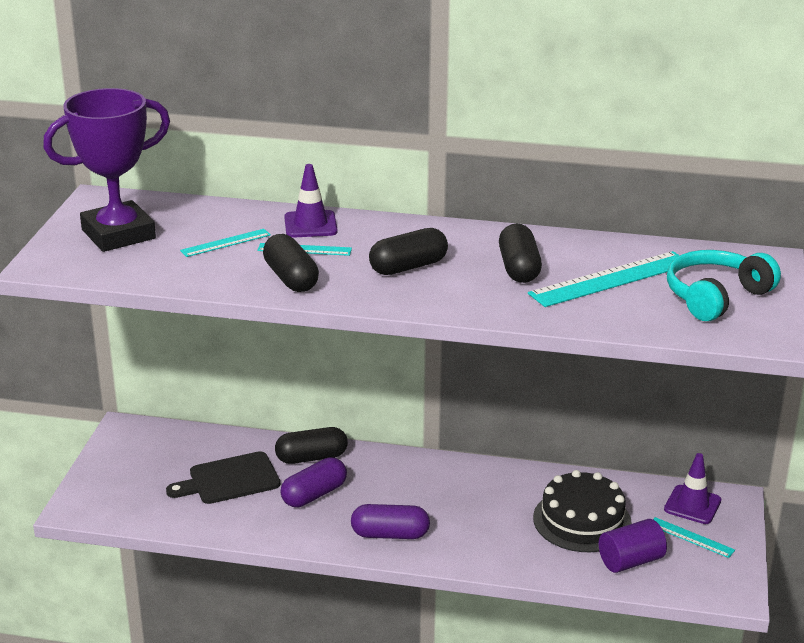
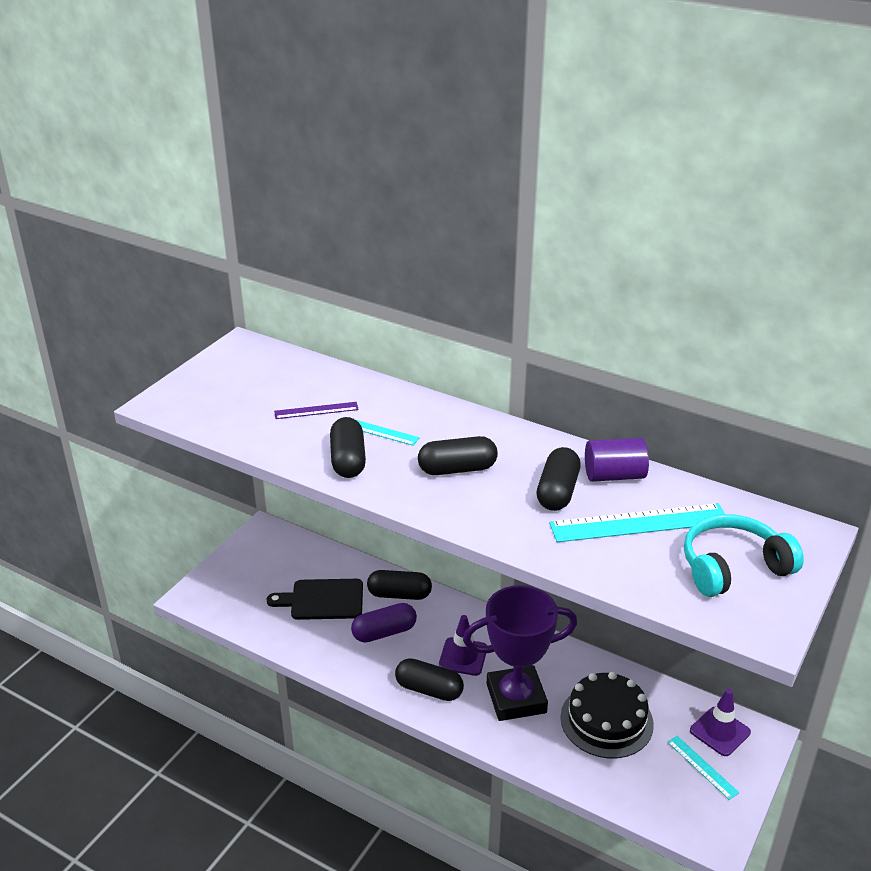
camera: 20 degrees right, 5 degrees up
(118, 234) = (235, 384): purple trophy -> purple trophy (516, 698)
(225, 243) = (316, 410): turquoise ruler -> purple ruler
(310, 225) = (399, 405): purple traffic cone -> purple traffic cone (463, 657)
(390, 534) = (429, 689): purple capsule -> black capsule
(630, 561) = (632, 777): purple cylinder -> purple cylinder (614, 475)

